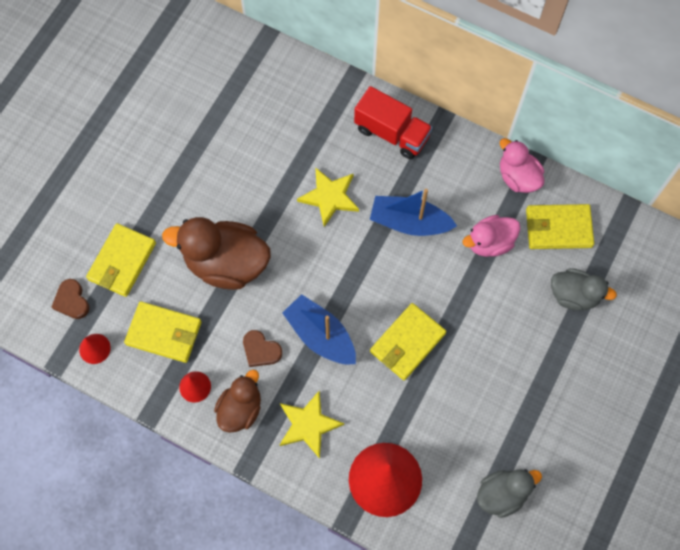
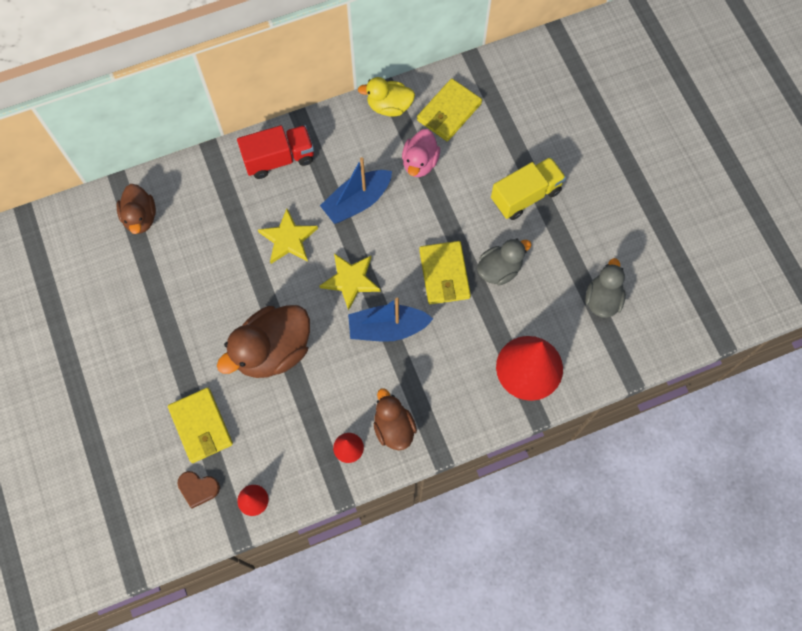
camera: 50 degrees left, 0 degrees up
(164, 333) = (286, 438): yellow wallet -> none
(251, 76) = (140, 217): none -> brown duck
(261, 350) = (362, 378): brown heart -> none
(308, 425) = (446, 389): yellow star -> yellow star (350, 280)
(518, 177) = (389, 106): pink duck -> yellow duck
(539, 353) = (525, 196): none -> yellow truck
(574, 295) = (504, 141): grey duck -> grey duck (499, 269)

